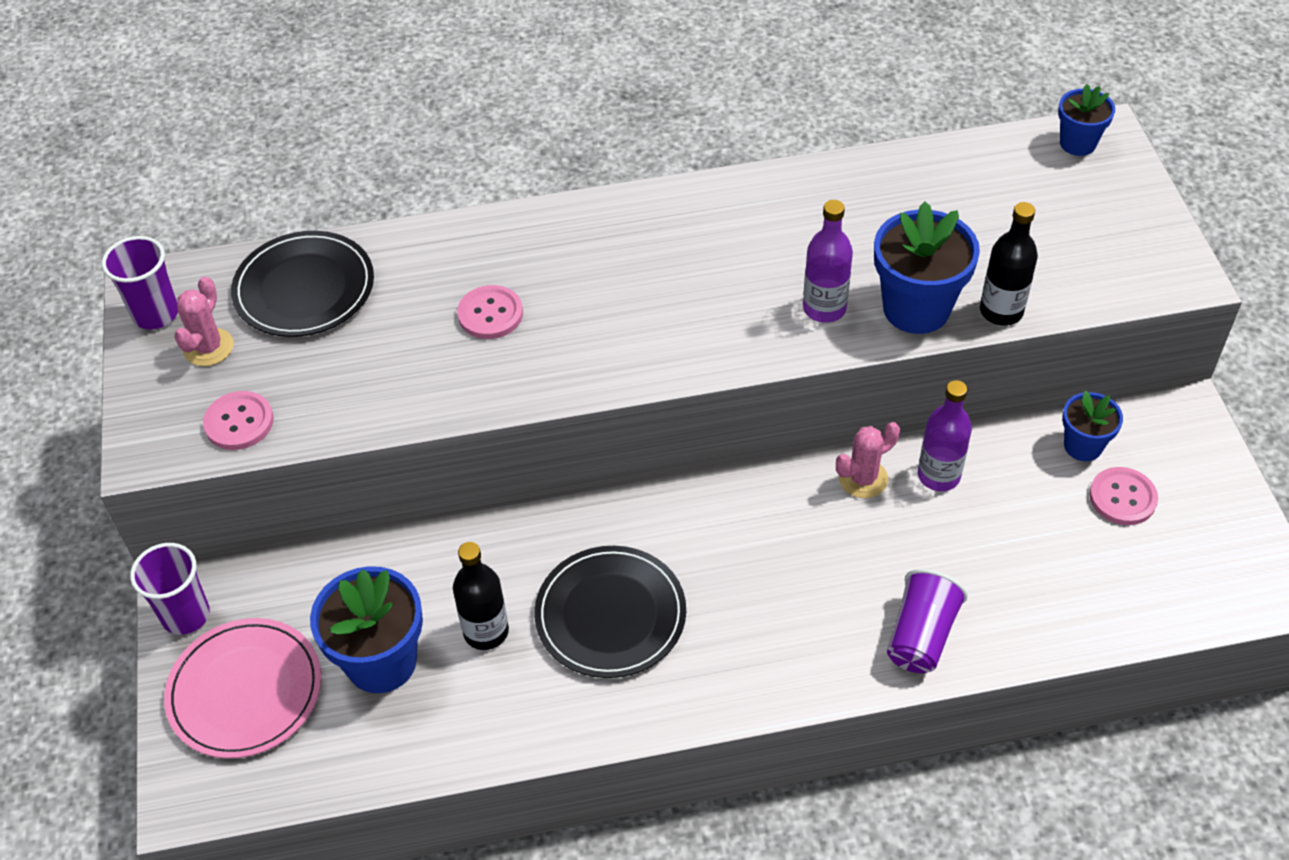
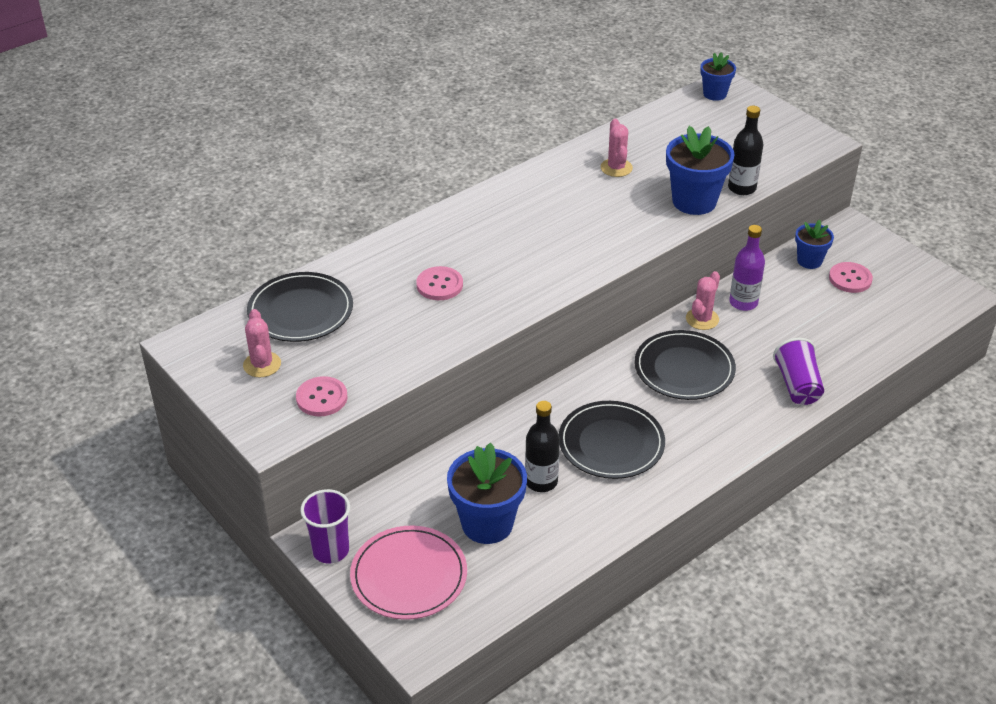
camera: 30 degrees left, 10 degrees down
(156, 314) = (206, 358): purple cup -> none
(784, 544) = (684, 368): none -> black plate
(824, 308) = (642, 218): purple bottle -> none
(848, 217) = (616, 168): none -> pink cactus

